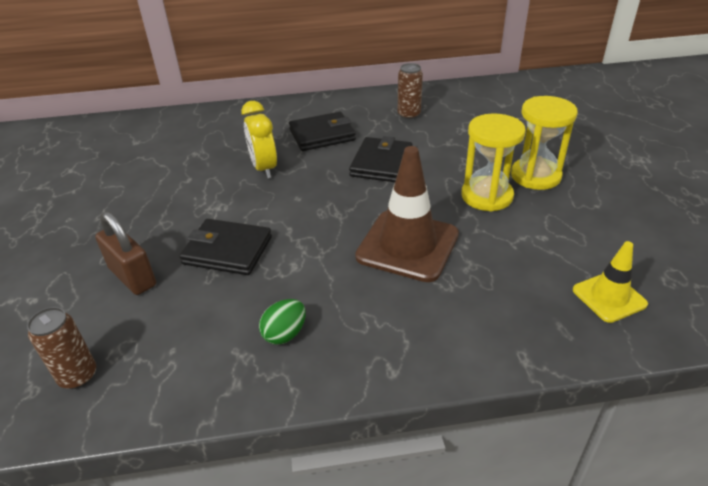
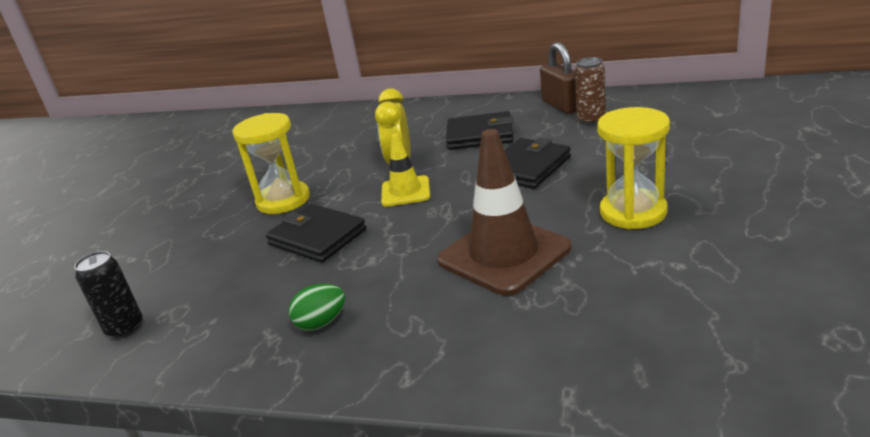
camera: 25 degrees right, 10 degrees down
(78, 376) = (125, 328): brown can -> black can
(132, 277) = (220, 250): brown padlock -> brown padlock (562, 105)
(535, 176) = (712, 195): yellow hourglass -> yellow hourglass (283, 200)
(609, 297) = (727, 346): yellow traffic cone -> yellow traffic cone (405, 191)

